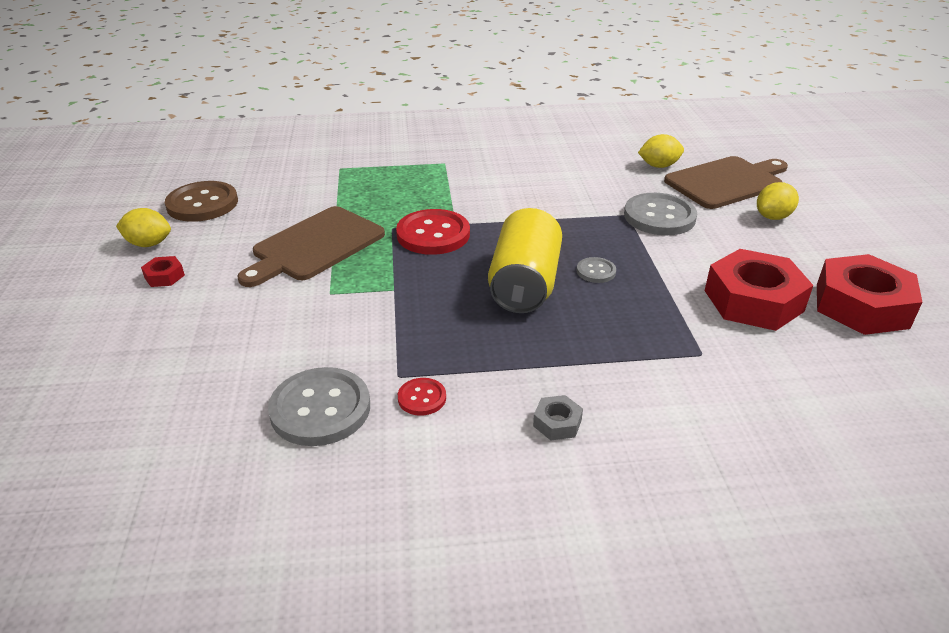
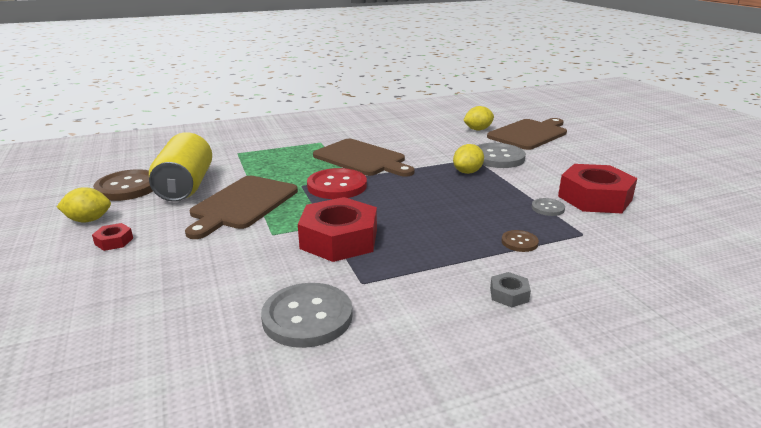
camera: 15 degrees left, 10 degrees down
(422, 398) = (391, 295): red button -> none
(483, 196) = (362, 159): none -> brown cutting board
(524, 284) = (426, 208): yellow can -> yellow can (185, 186)
(596, 271) = (474, 194): grey button -> grey button (547, 208)
(612, 352) = (519, 242): none -> brown button
(773, 217) = (573, 150): yellow lemon -> yellow lemon (467, 172)
(861, 305) = (665, 192): red nut -> red nut (339, 239)

